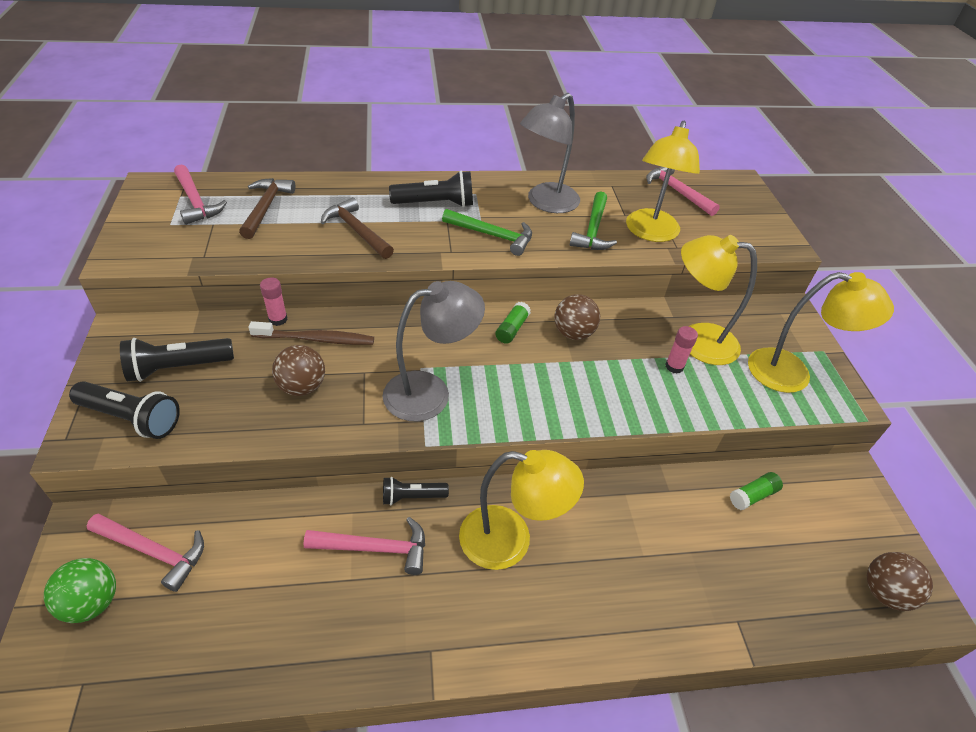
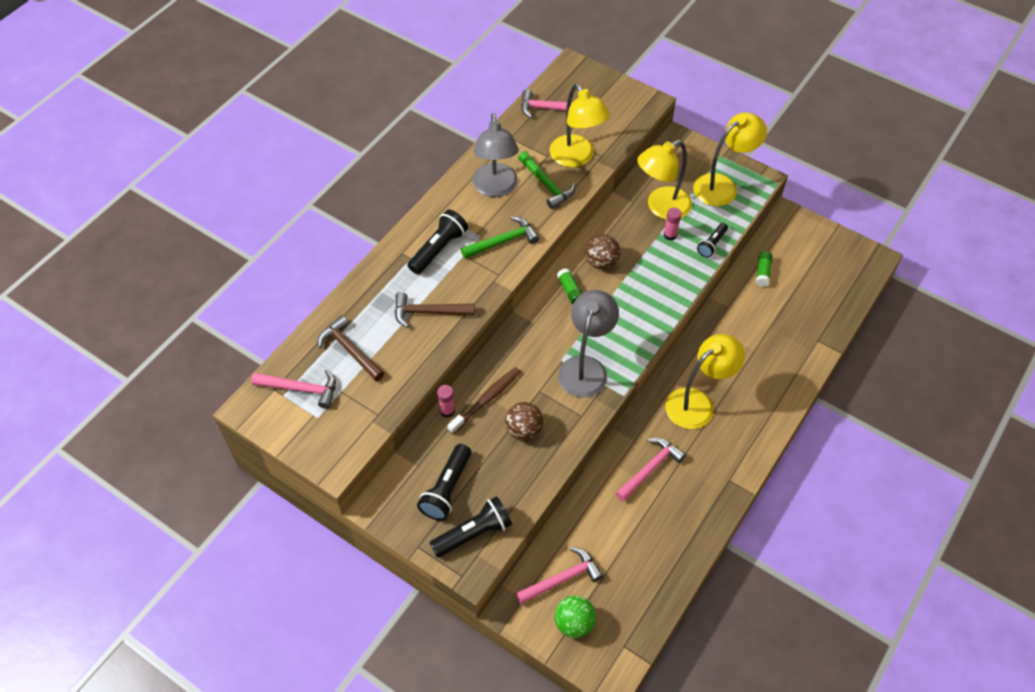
camera: 45 degrees left, 10 degrees up
(412, 497) = (630, 430): black flashlight -> black flashlight (712, 244)
(884, 592) = (853, 268): brown ball -> none

